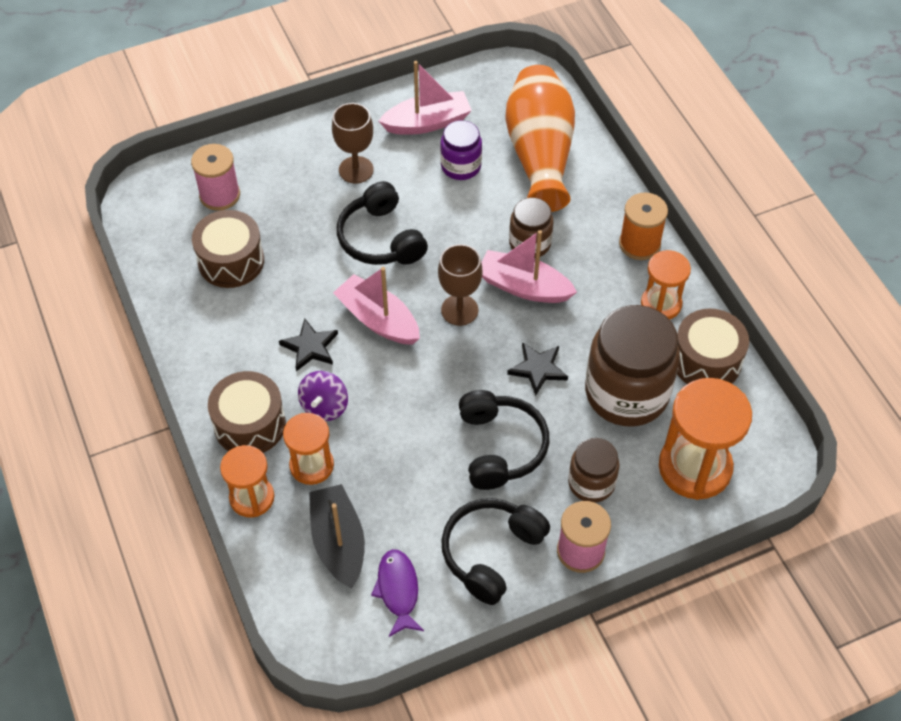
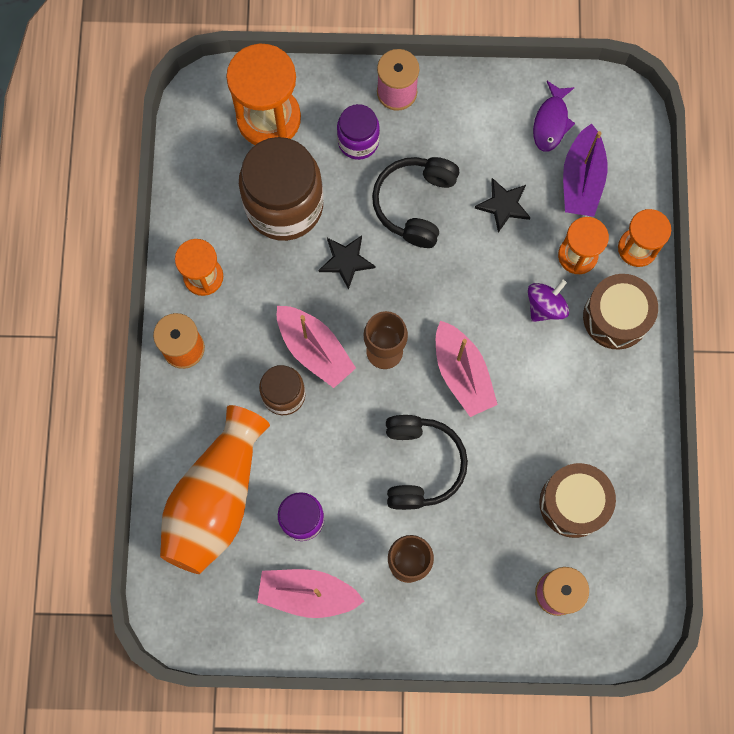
camera: 155 degrees left, 20 degrees up
(310, 347) = (535, 372): black star -> black star (503, 205)
(338, 542) = (581, 180): black boat -> purple boat
(491, 553) = (466, 120): black headphones -> none
(591, 483) = (358, 141): brown jar -> purple jar
(706, 361) = (199, 205): brown drum -> none

